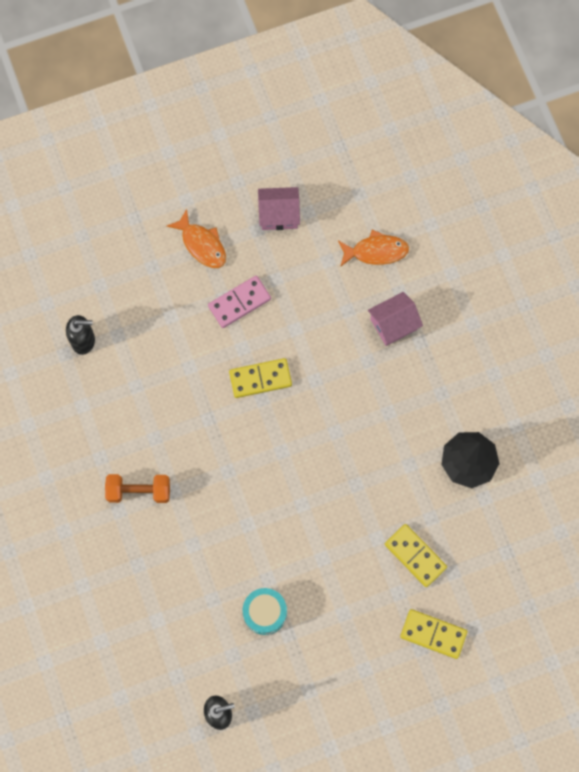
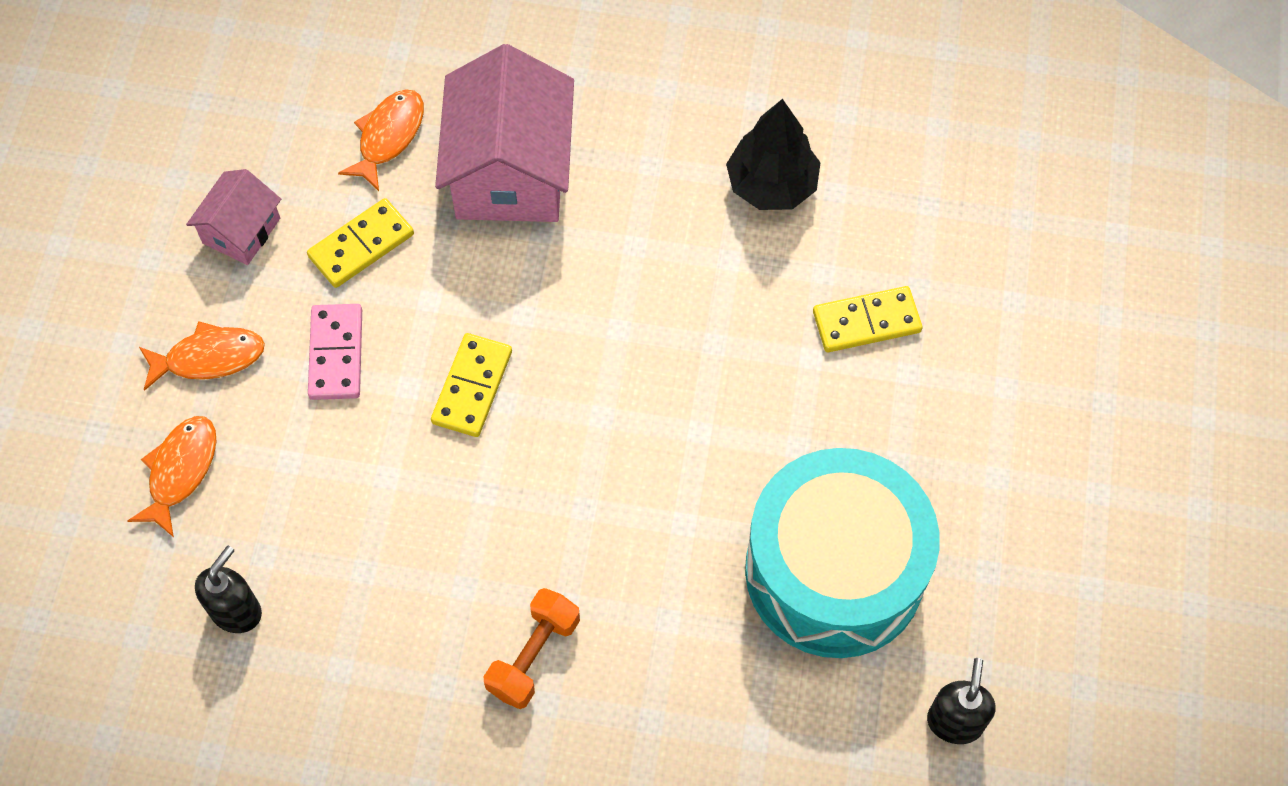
camera: 60 degrees left, 10 degrees down
(136, 270) = (180, 471): none -> orange fish
(265, 612) = (834, 571): turquoise drum -> turquoise drum, size x2.35
(393, 324) = (510, 171): pink house -> pink house, size x1.90
(433, 634) = (994, 359): yellow domino -> yellow domino (361, 245)

